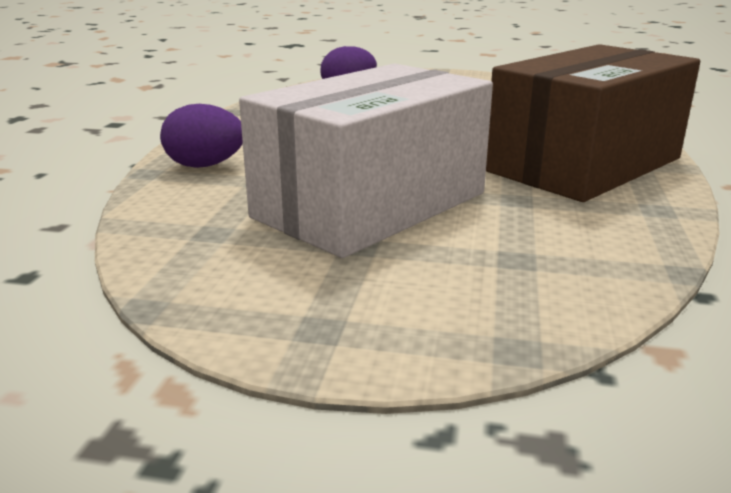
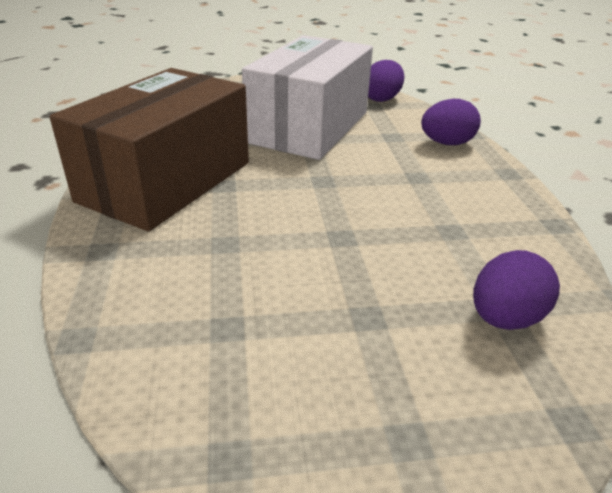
camera: 160 degrees right, 10 degrees up
(174, 243) = (381, 99): none -> purple egg

